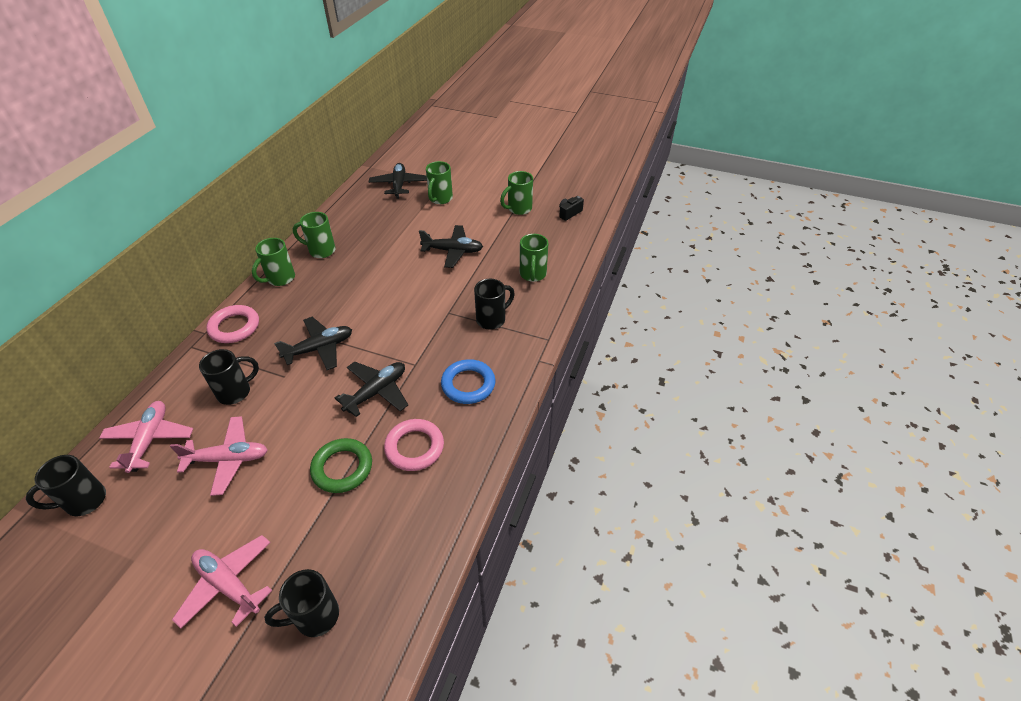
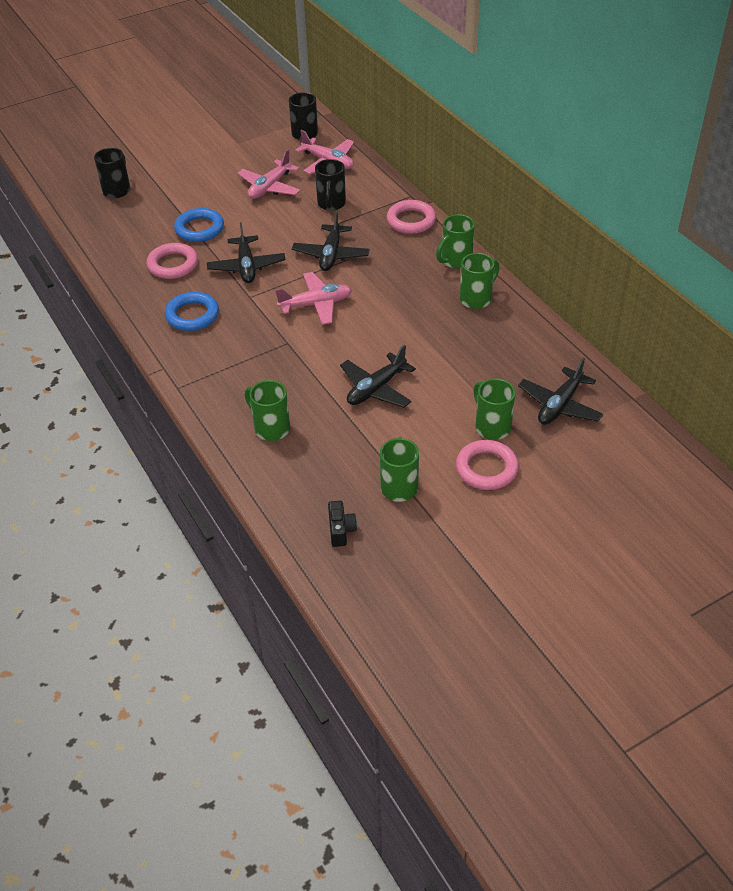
camera: 130 degrees right, 0 degrees up
(228, 585) = (177, 168): pink plane -> pink plane (316, 304)
(280, 279) = (455, 261): green mug -> green mug turned 120 degrees counterclockwise
(342, 468) = (199, 229): green ring -> blue ring
(399, 185) = (559, 405): black plane -> black plane turned 90 degrees clockwise
(473, 189) = (486, 468): none -> pink ring
(492, 319) = (245, 365): black mug -> none

